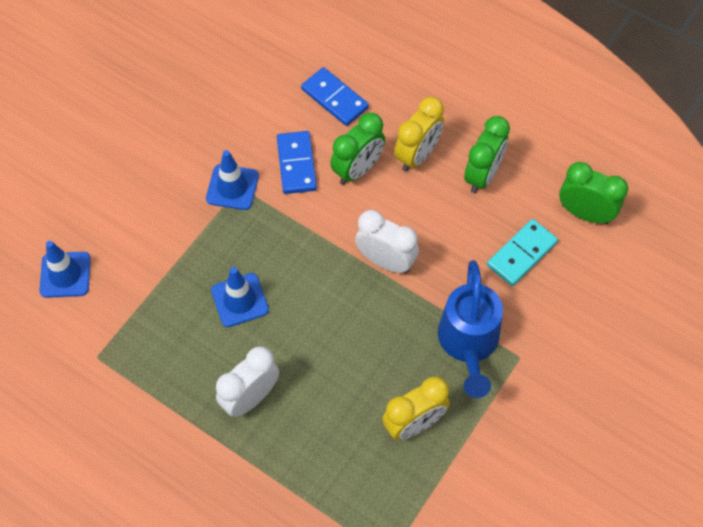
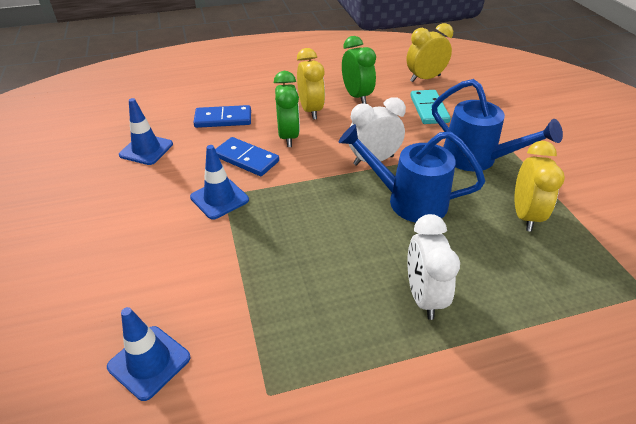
camera: 50 degrees left, 20 degrees down
(240, 300) = (322, 250): blue traffic cone -> blue traffic cone (146, 149)
(353, 323) = (408, 200): none -> blue watering can
(585, 213) = (425, 78): green clock -> yellow clock

